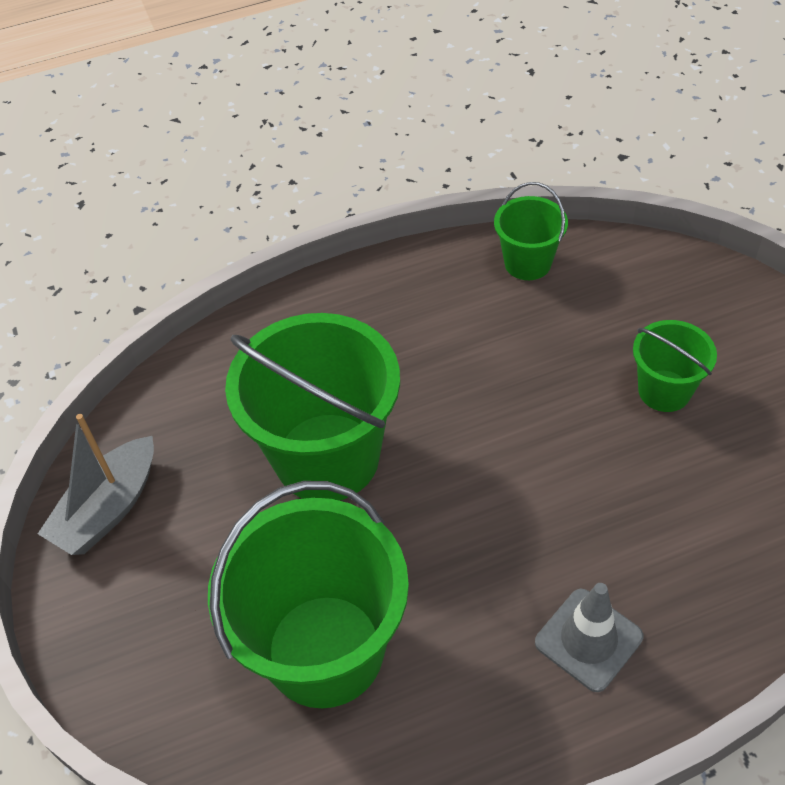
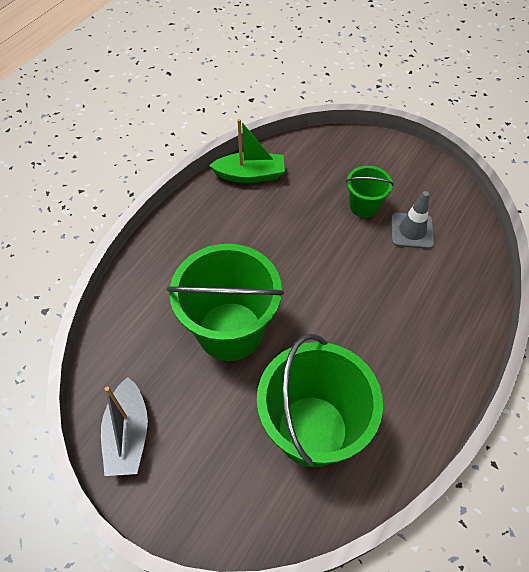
camera: 40 degrees left, 5 degrees up
(527, 263) = (250, 175): green bucket -> green boat
(588, 639) = (425, 343): grey traffic cone -> grey traffic cone (412, 231)

